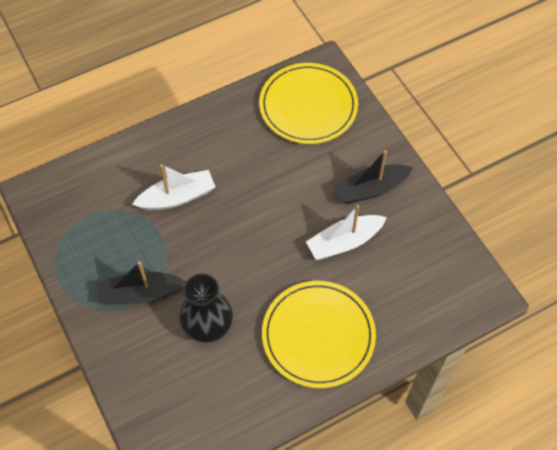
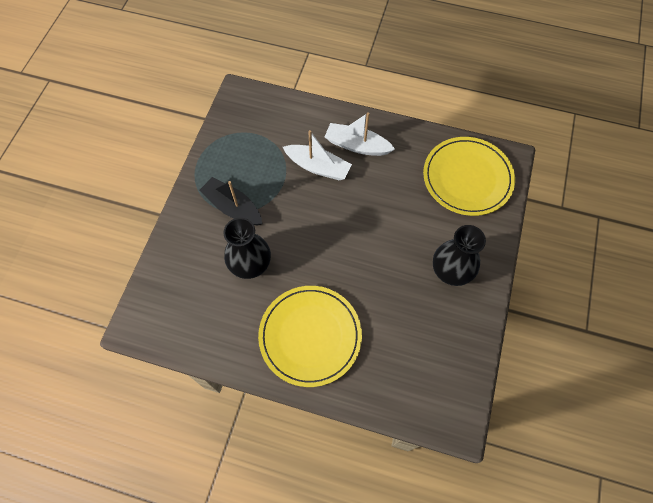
camera: 45 degrees right, 5 degrees up
(344, 242) = (394, 290): white boat -> white boat (357, 145)
(370, 189) = (451, 271): black boat -> black vase

